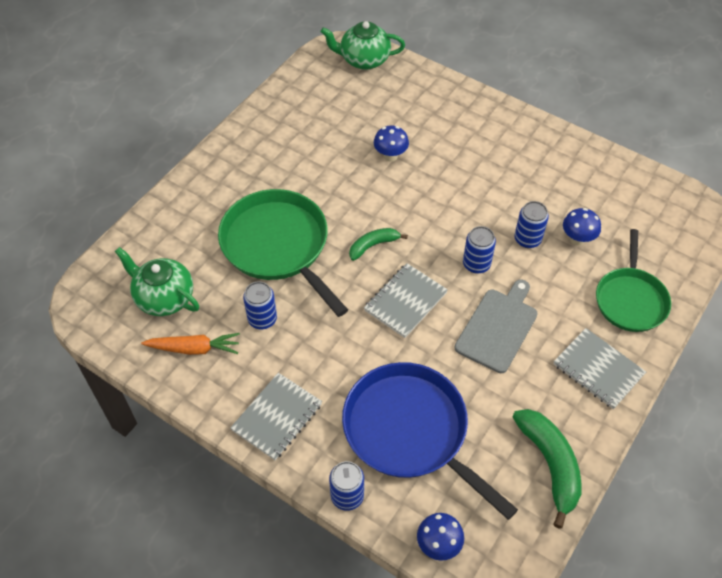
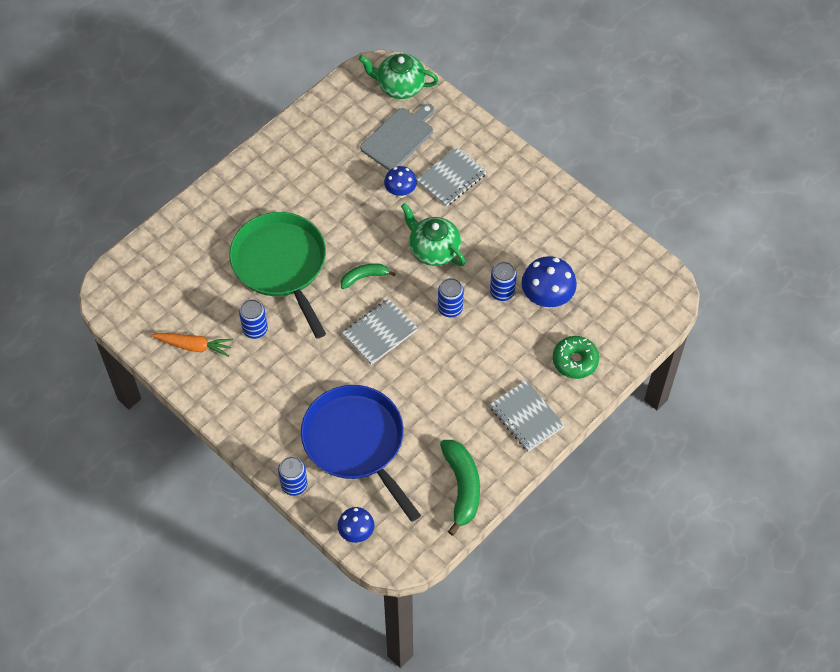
camera: 10 degrees right, 5 degrees up
(164, 298) = (176, 298): green teapot -> green teapot (433, 250)
(277, 417) = (251, 414): grey notebook -> grey notebook (451, 178)
(498, 327) = (452, 367): grey cutting board -> grey cutting board (399, 137)
(577, 239) = (546, 298): blue mushroom -> blue mushroom, size x1.61
(630, 299) = (575, 361): green pan -> green donut

